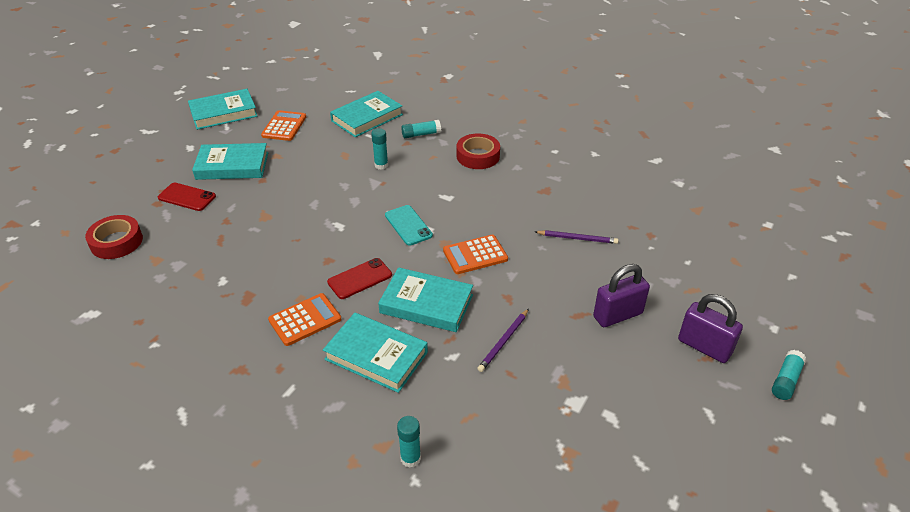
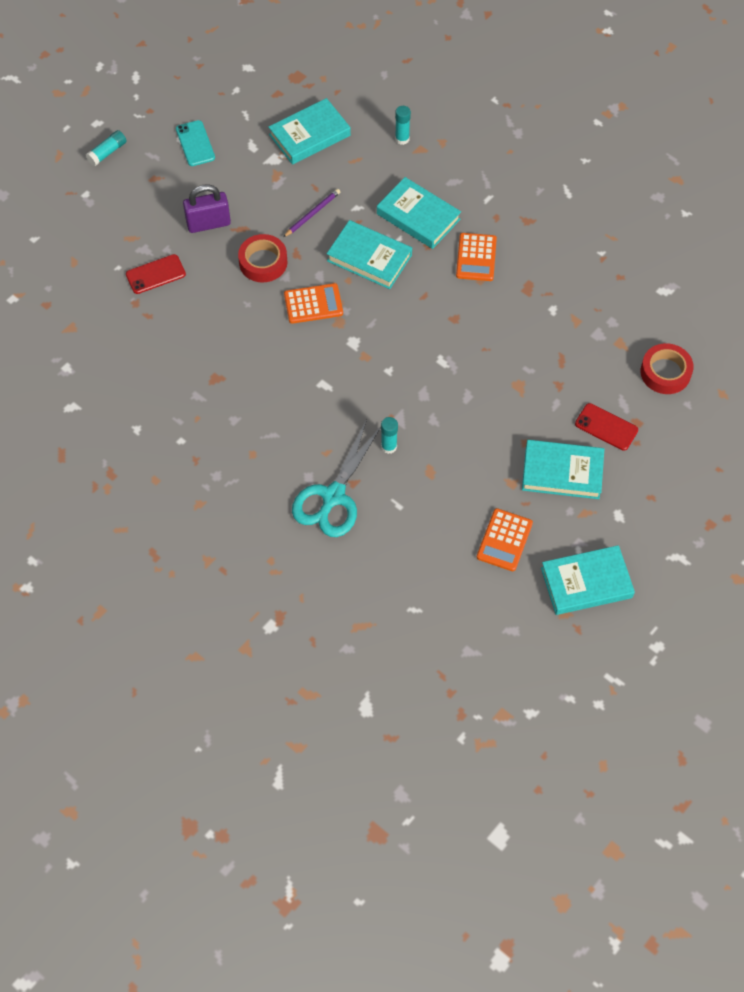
camera: 170 degrees left, 20 degrees up
(305, 320) = (476, 257): orange calculator -> orange calculator turned 60 degrees counterclockwise
(360, 279) = (425, 293): red phone -> red phone (155, 274)
(367, 118) = (397, 542): turquoise book -> turquoise book (310, 135)
(408, 225) = (371, 350): turquoise phone -> turquoise phone (195, 143)
(421, 134) = (333, 496): turquoise glue stick -> turquoise scissors
(478, 156) = (273, 445): red tape -> red tape (263, 262)
(577, 238) = (208, 309): purple pencil -> none
(704, 347) = (153, 186): purple padlock -> none

